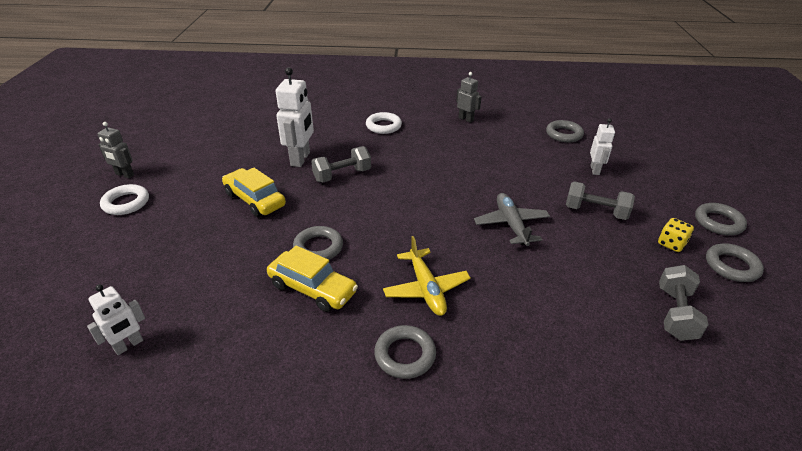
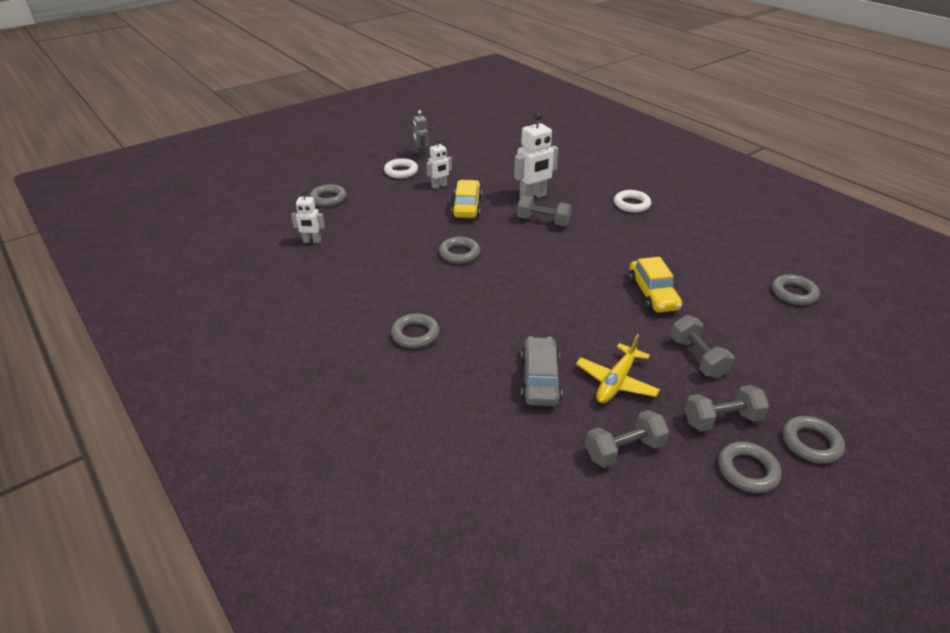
camera: 50 degrees right, 0 degrees up
(73, 282) = (328, 199): none -> grey ring
(312, 289) = (422, 272): yellow car -> yellow car (652, 294)
(426, 289) = (482, 314): yellow plane -> yellow plane (616, 382)
(466, 119) = (715, 233): grey robot -> none
(511, 224) = (607, 320): grey plane -> none
(552, 308) = (540, 379): none -> grey car
(595, 170) = (765, 334): white robot -> white robot (439, 186)
(671, 244) = (721, 420): yellow dice -> grey dumbbell

